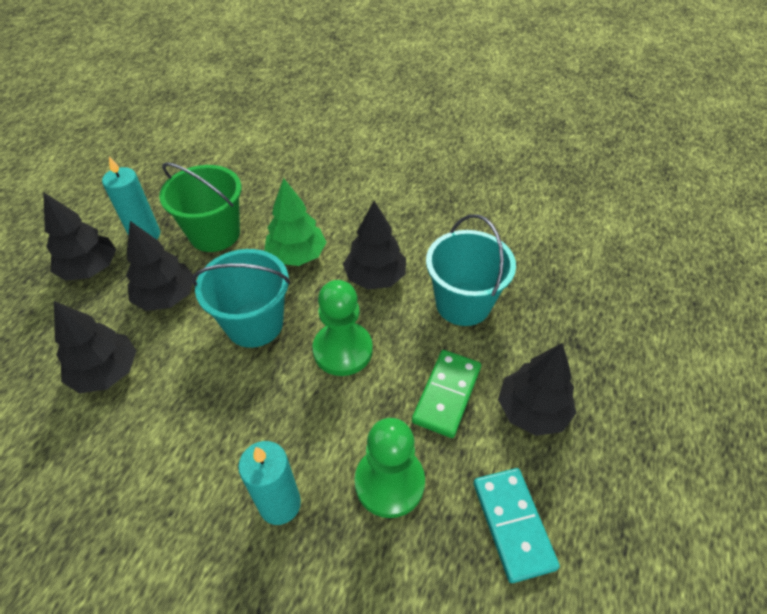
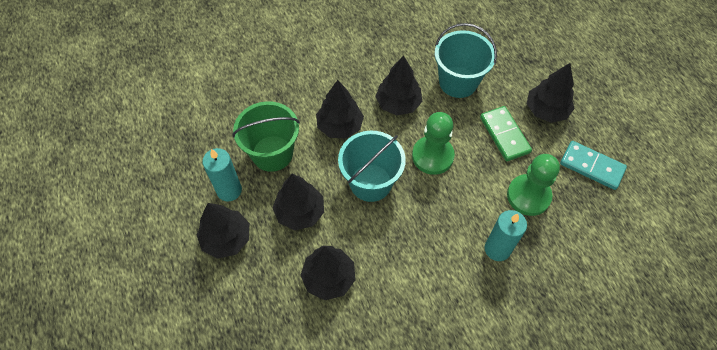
camera: 45 degrees left, 10 degrees up
(297, 255) = (340, 126): green tree -> black tree

